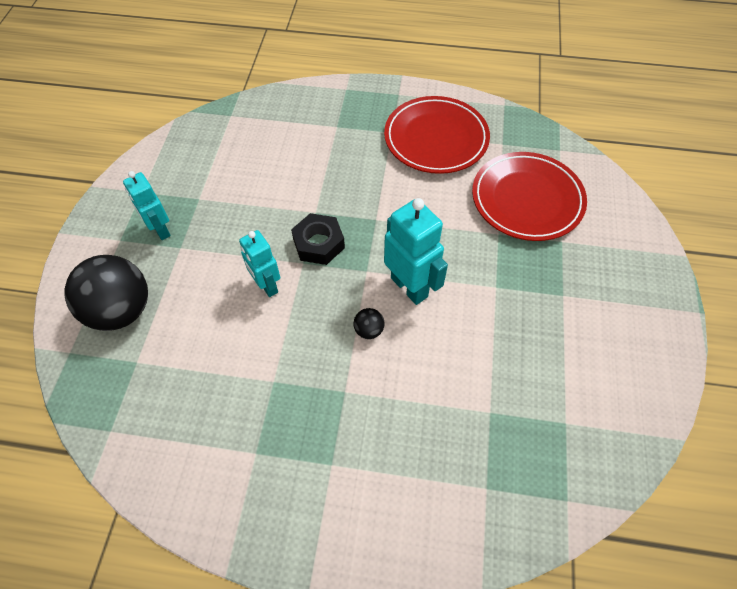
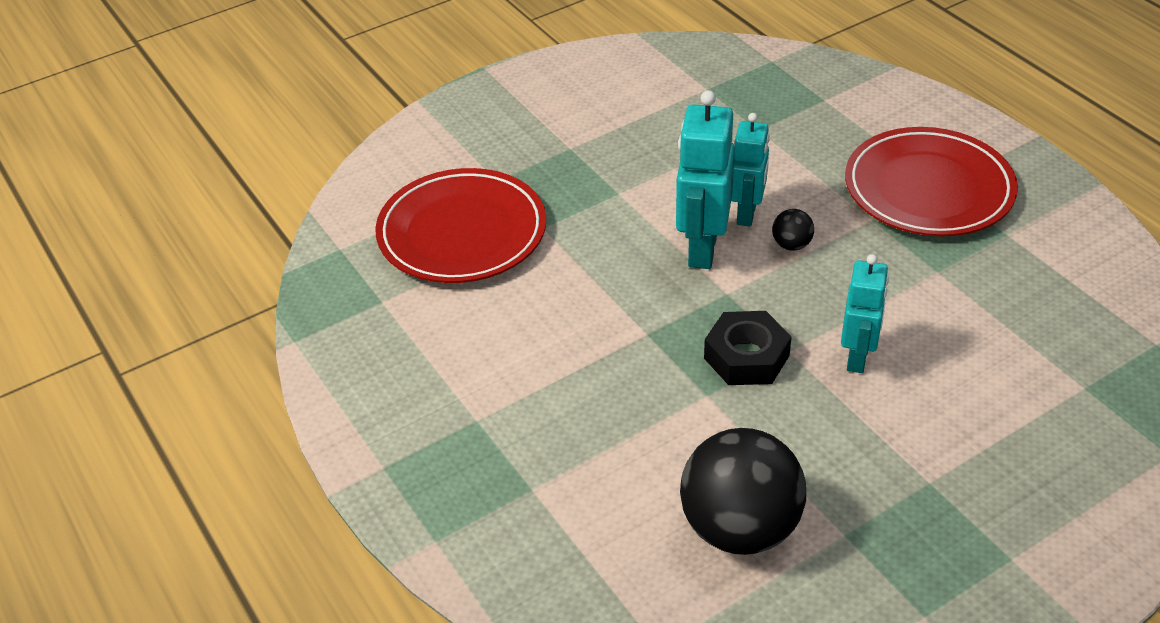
camera: 130 degrees left, 15 degrees down
(121, 311) = (1069, 457): black ball -> black ball (740, 528)
(160, 230) = (939, 528): turquoise robot -> turquoise robot (747, 214)
(436, 138) = (440, 367): red plate -> red plate (928, 189)

